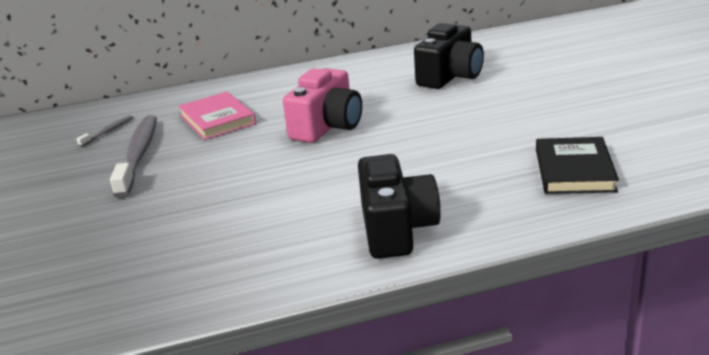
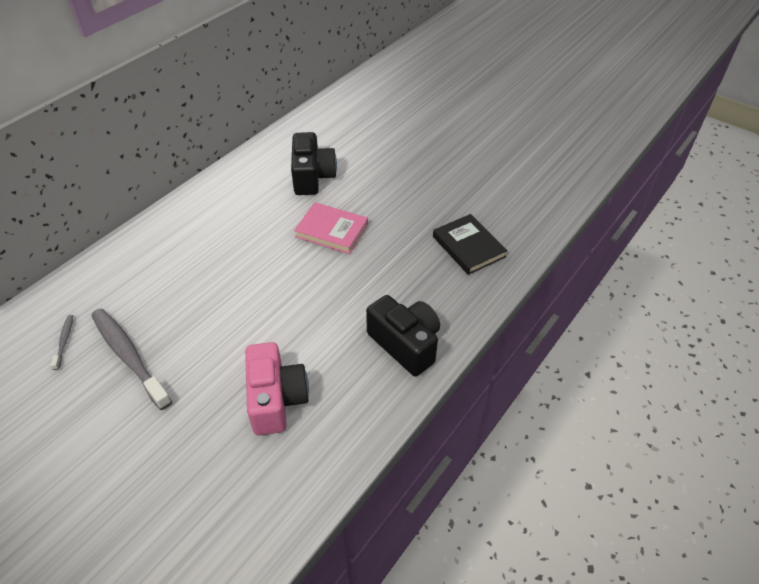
camera: 40 degrees left, 20 degrees up
(217, 119) = (160, 289): pink book -> pink book (331, 230)
(327, 127) = (266, 264): pink camera -> pink camera (276, 399)

